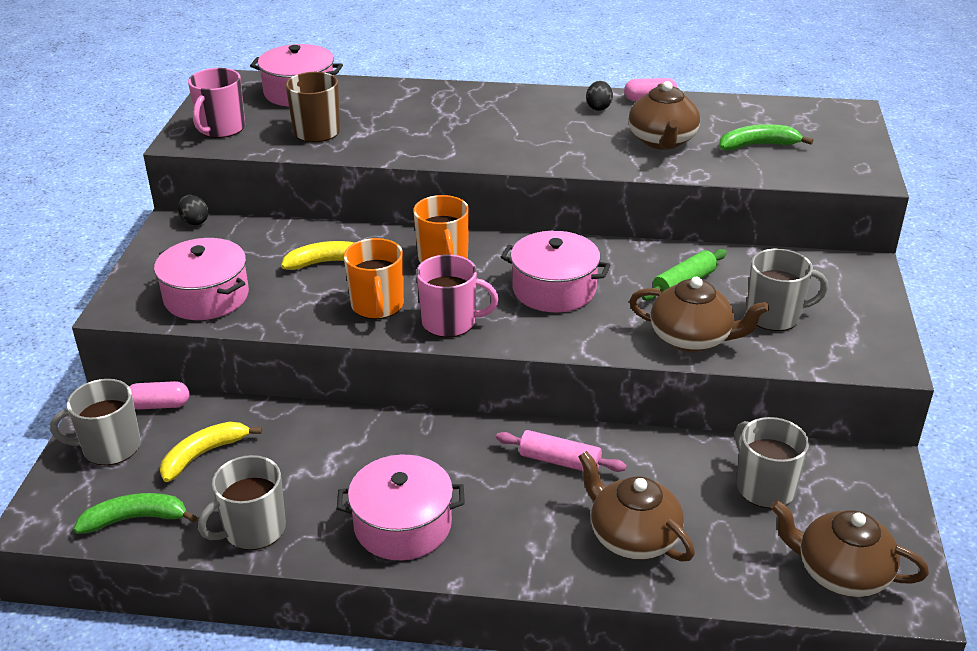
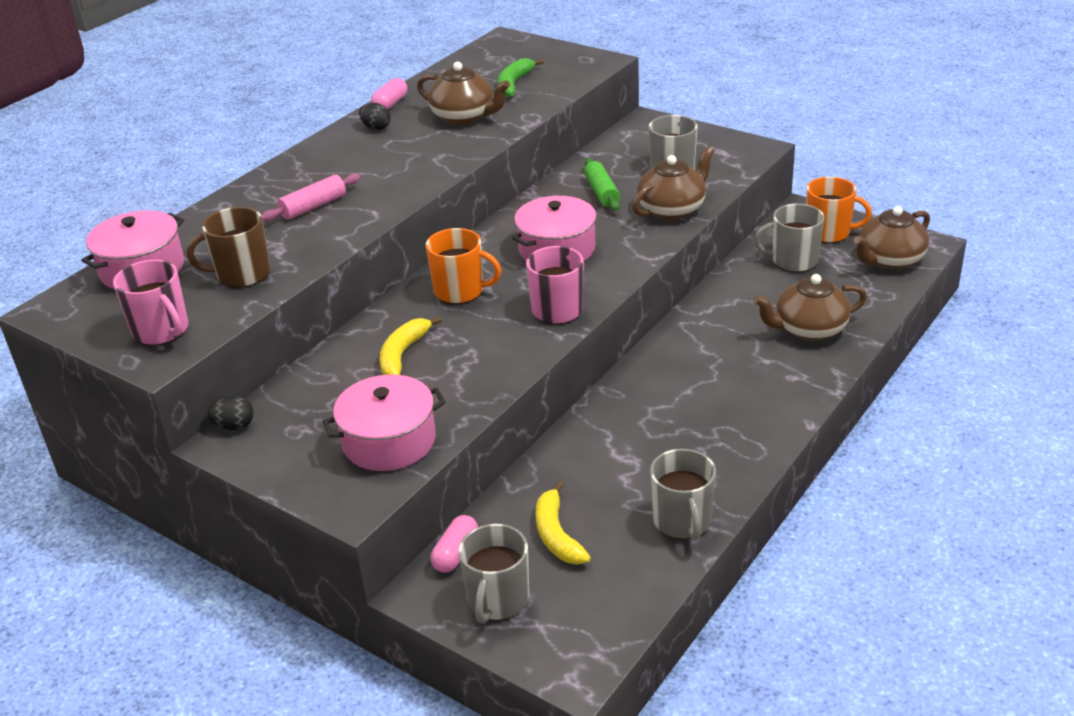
camera: 60 degrees left, 0 degrees up
(135, 519) = (619, 597): green banana -> none
(377, 305) = (499, 342): orange mug -> orange mug (828, 232)
(403, 525) = (729, 435): pink pot -> none
(559, 461) = (707, 338): pink rolling pin -> pink rolling pin (313, 206)

